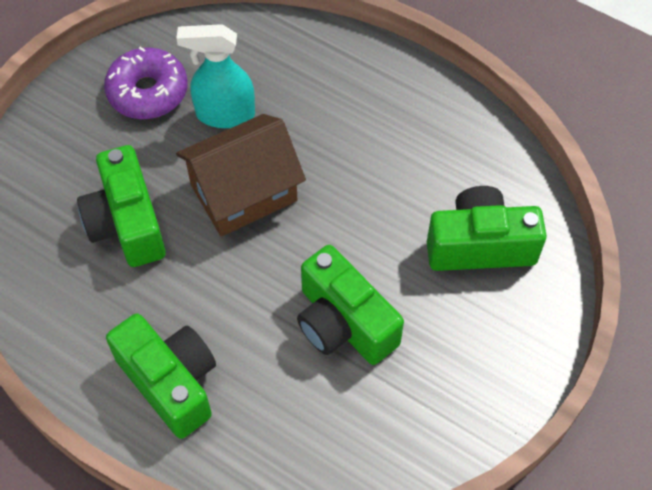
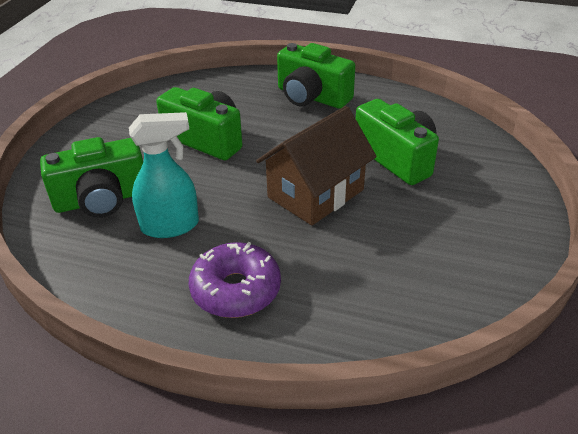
camera: 165 degrees right, 20 degrees down
(148, 92) = (453, 248): purple donut -> purple donut (236, 290)
(224, 114) = (366, 246): turquoise spray bottle -> turquoise spray bottle (171, 226)

